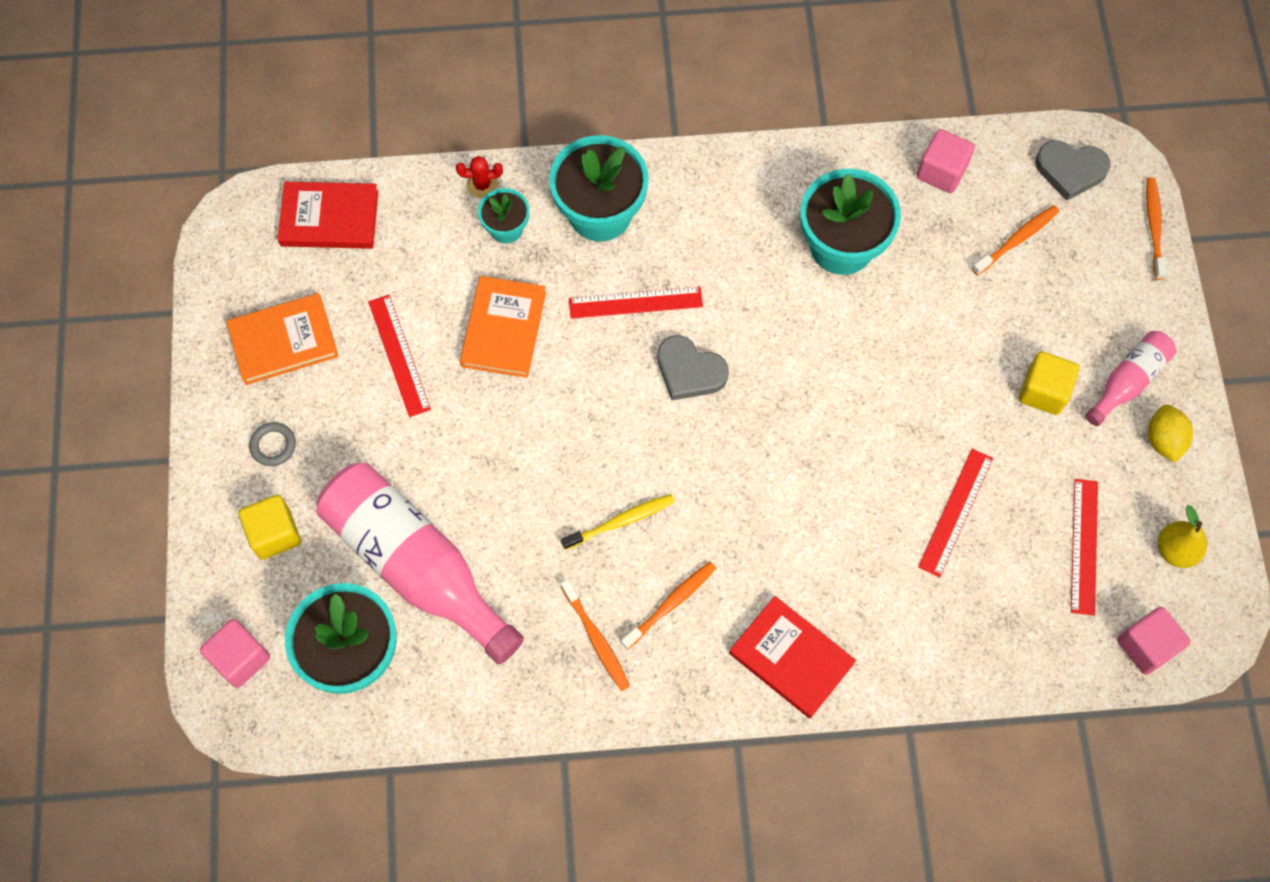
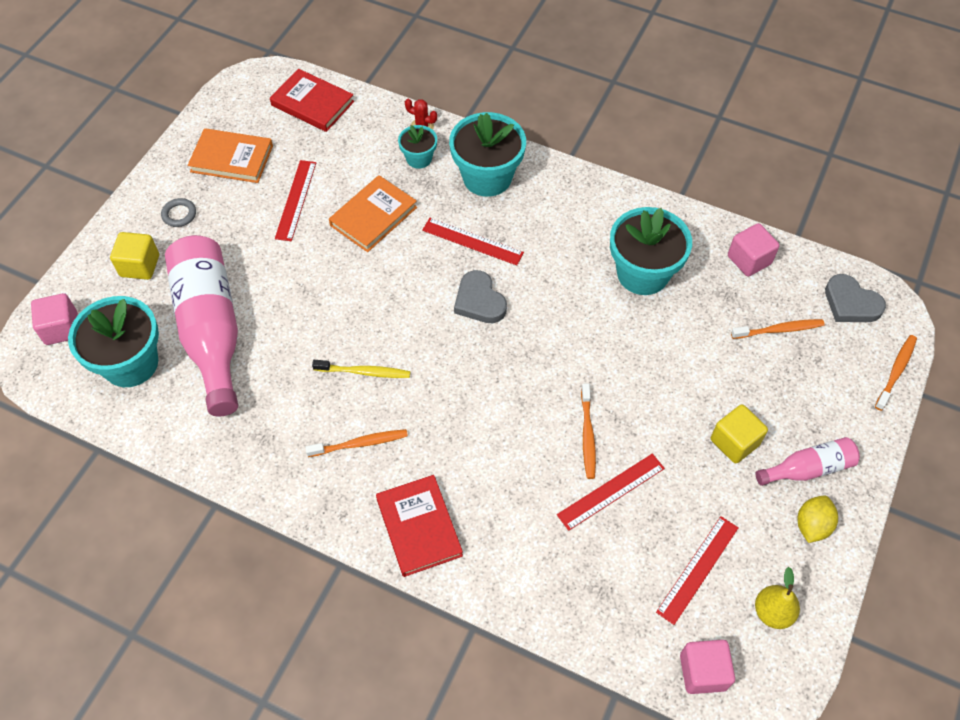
camera: 30 degrees right, 10 degrees down
(596, 638) = (292, 438): orange toothbrush -> orange toothbrush (587, 435)

